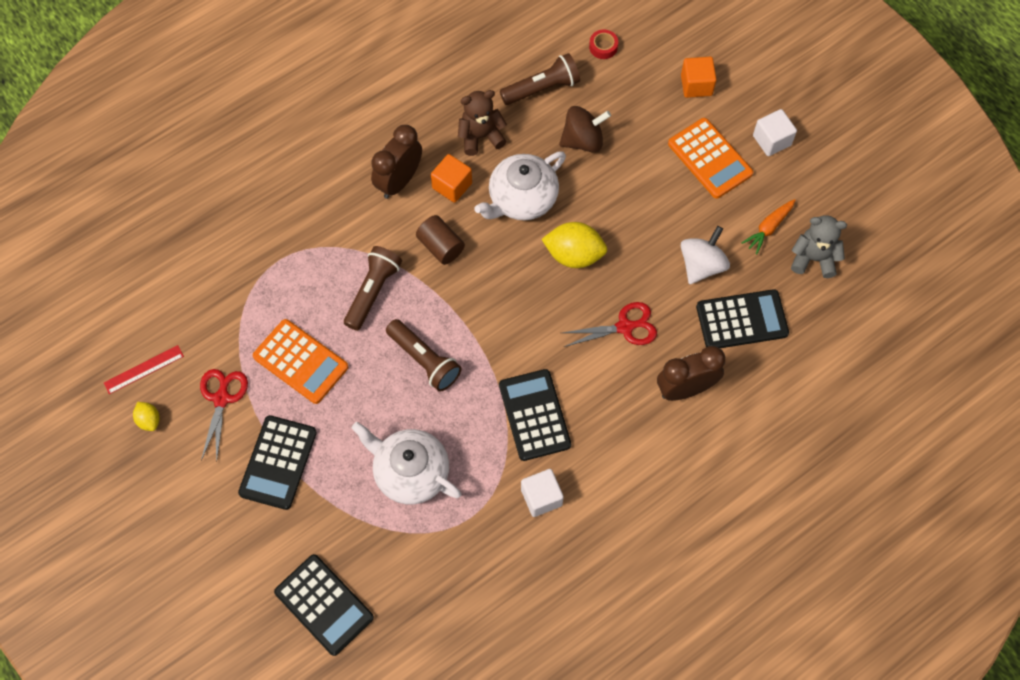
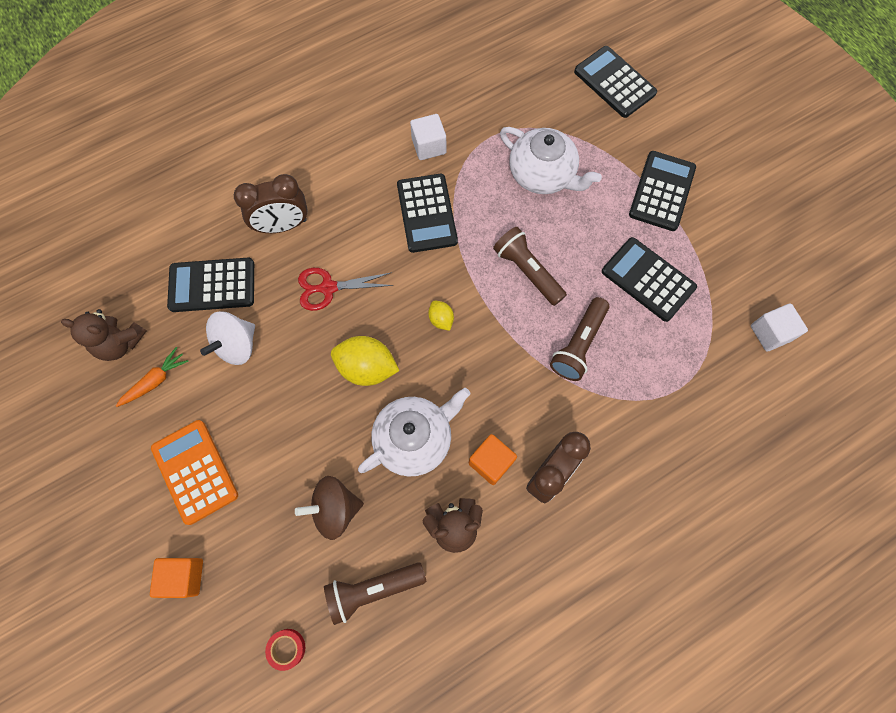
camera: 175 degrees left, 5 degrees up
(144, 369) = (801, 284): red ruler -> none
(149, 420) = (786, 237): yellow lemon -> yellow lemon (441, 319)
(221, 399) = (720, 251): red scissors -> none
(301, 361) = (648, 280): orange calculator -> black calculator
(440, 246) = (507, 389): brown cylinder -> none
(771, 140) = (118, 489): white cube -> white cube (770, 333)
(813, 258) = (120, 343): grey teddy bear -> brown teddy bear

